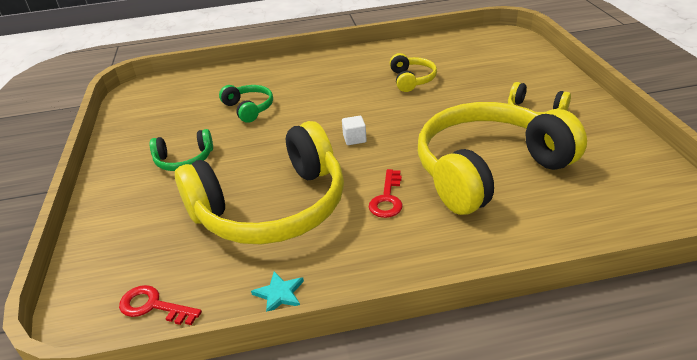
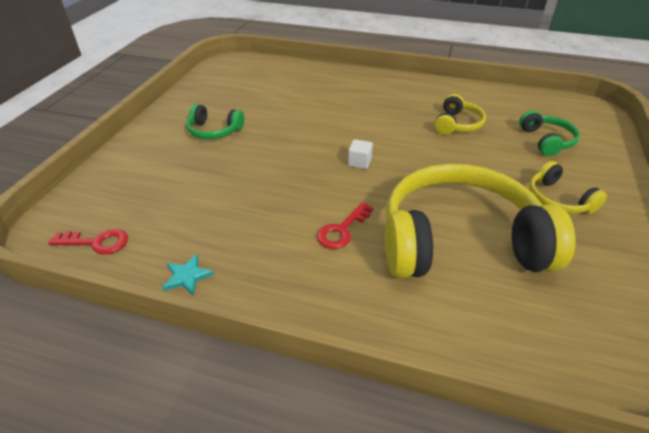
camera: 25 degrees right, 5 degrees up
(153, 306) = (97, 242): red key -> red key turned 135 degrees clockwise
(249, 108) = (296, 104): green headphones -> green headphones (546, 141)
(272, 208) = (243, 198): yellow headphones -> none

